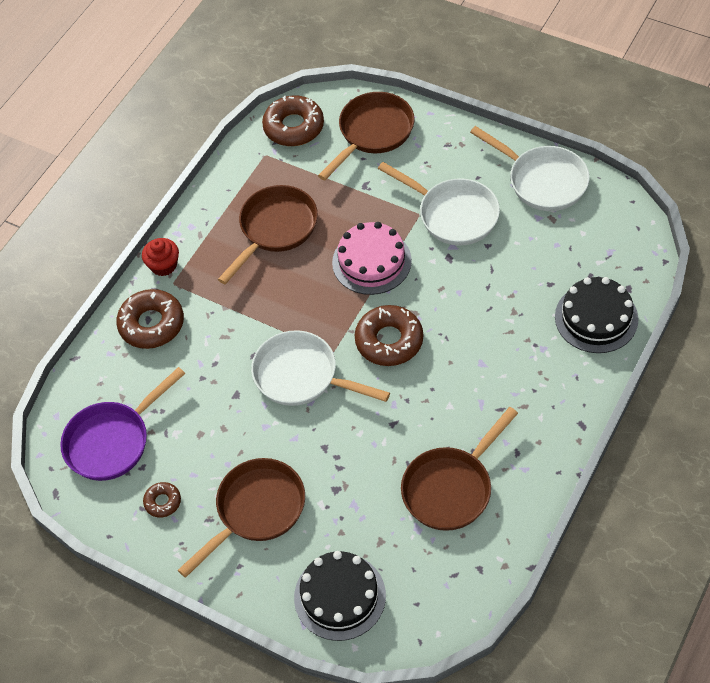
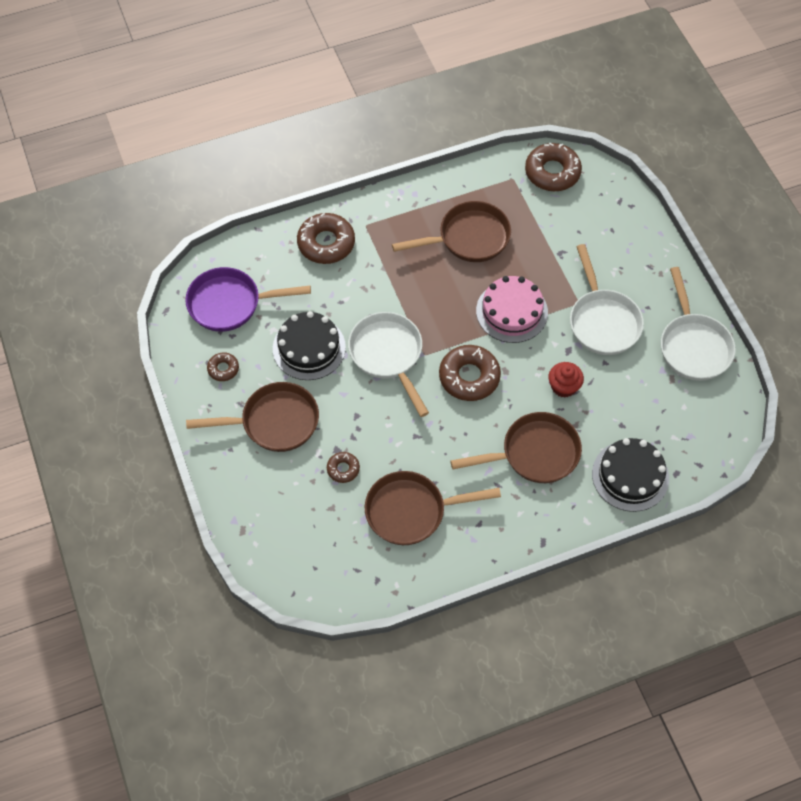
camera: 35 degrees right, 5 degrees up
(163, 265) = (371, 208): red cupcake -> red cupcake (563, 386)
(340, 596) = (272, 521): black cake -> black cake (309, 348)
(358, 501) = (343, 469): none -> brown donut
(373, 133) = (604, 218): brown pan -> brown pan (534, 453)

